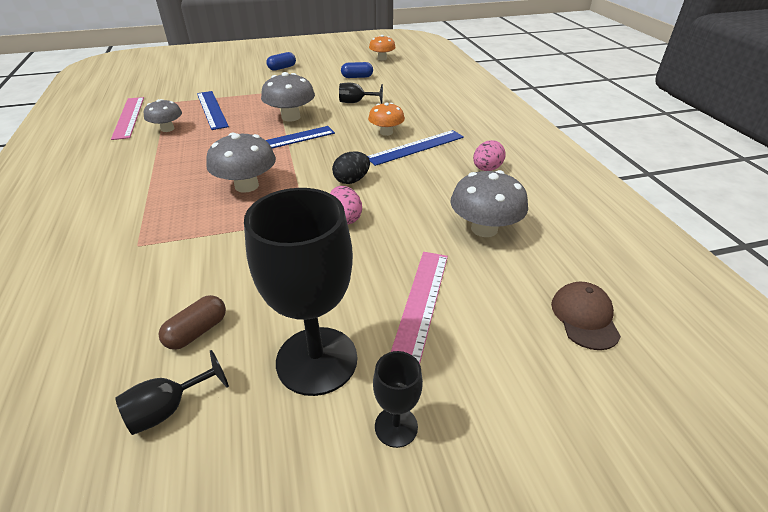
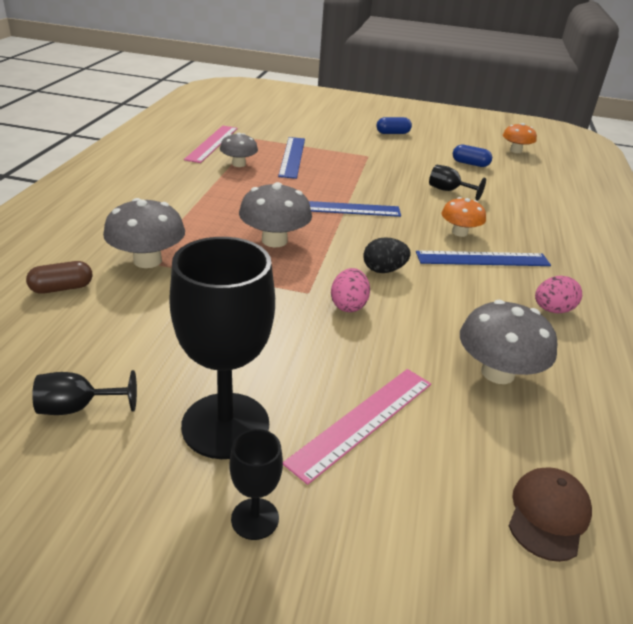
camera: 25 degrees right, 5 degrees down
(197, 331) = (142, 355): brown capsule -> brown capsule (62, 288)
(291, 117) = (365, 186): grey mushroom -> grey mushroom (147, 260)

